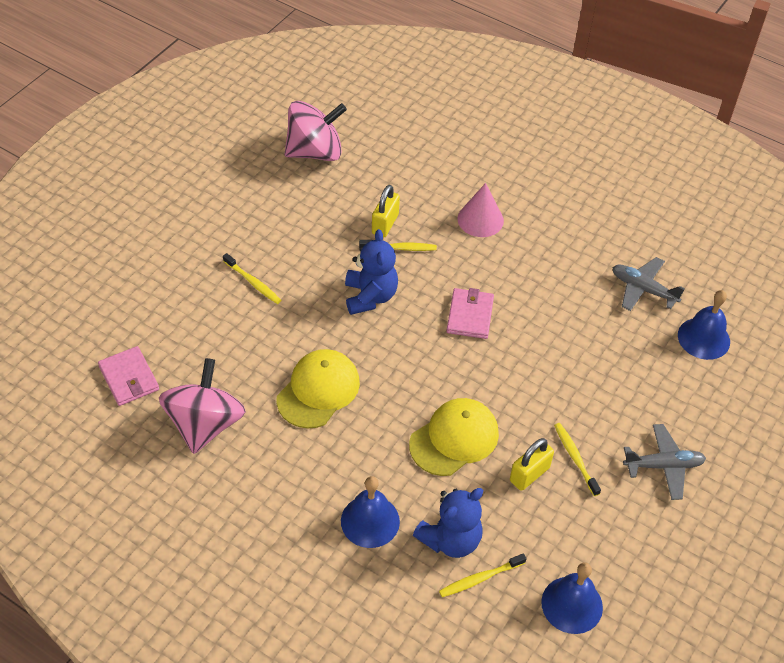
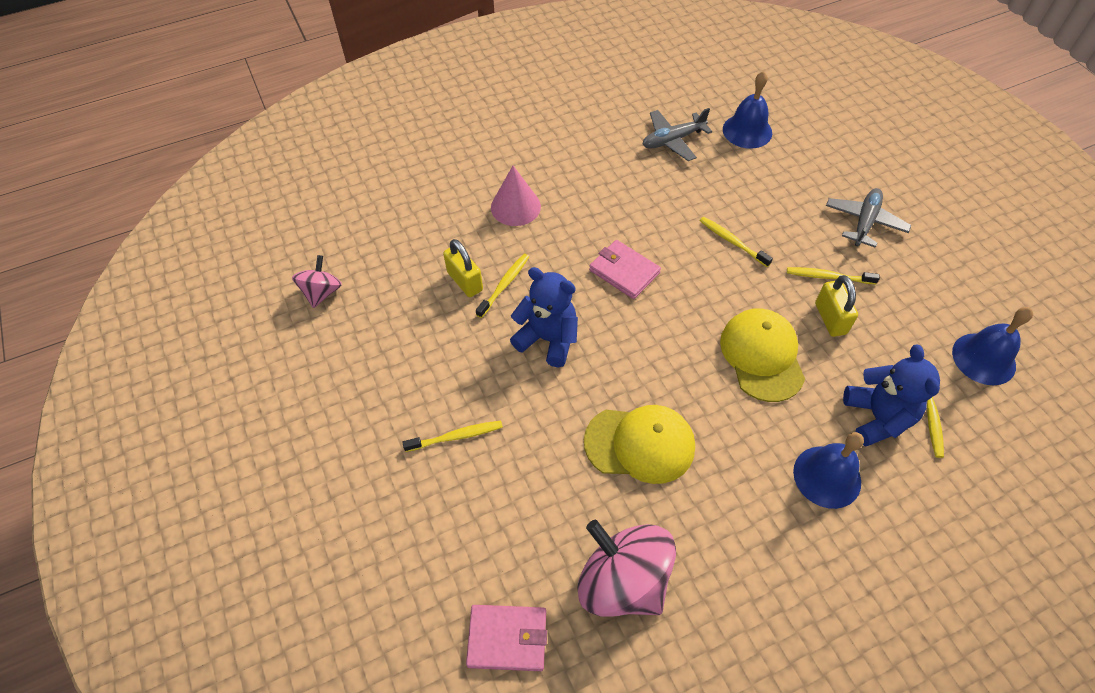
camera: 55 degrees left, 5 degrees up
(315, 152) = (322, 292): pink spinning top -> pink spinning top, size x0.55
(318, 390) = (640, 444): yellow cap -> yellow cap turned 120 degrees clockwise
(560, 375) = (732, 241): none -> yellow toothbrush

